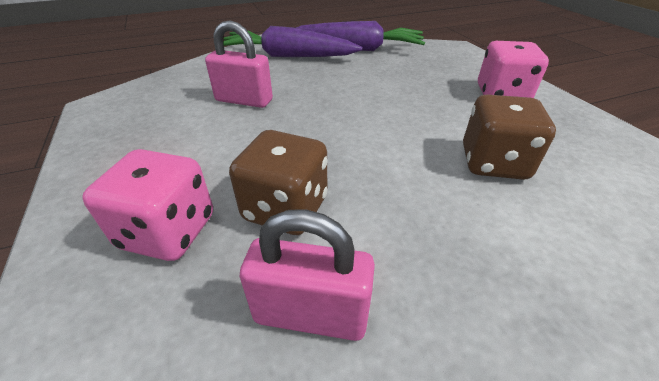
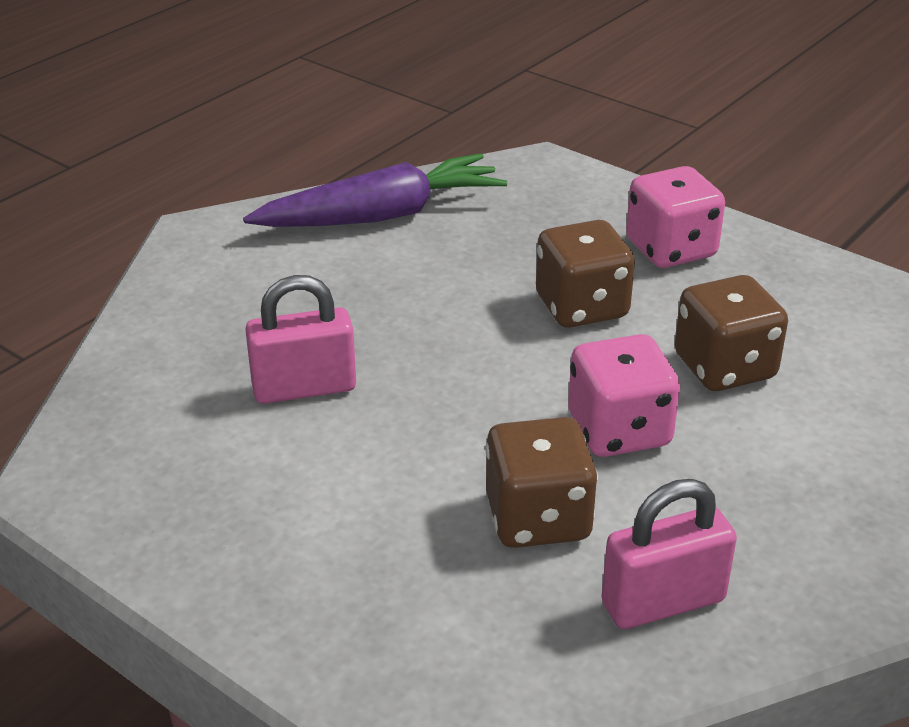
camera: 30 degrees left, 5 degrees down
(168, 231) = (430, 599): pink dice -> pink dice (619, 430)
(288, 56) = (276, 271): purple carrot -> none
(423, 106) = (581, 307): none -> brown dice

